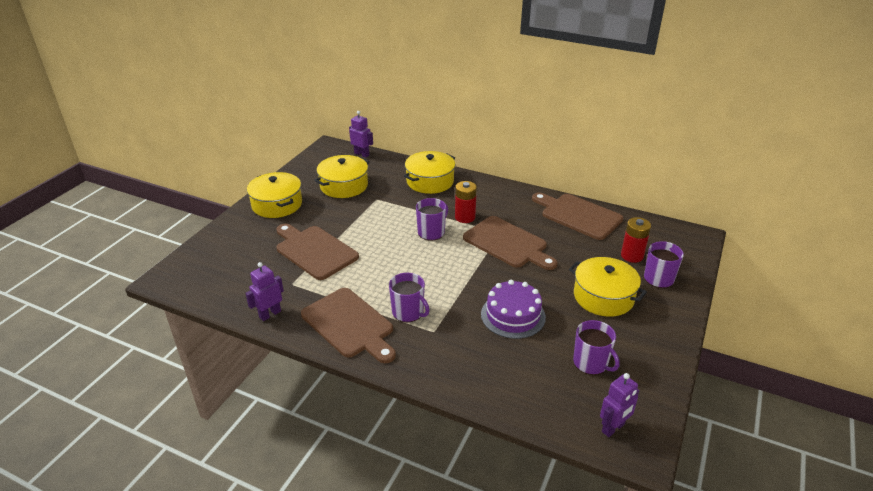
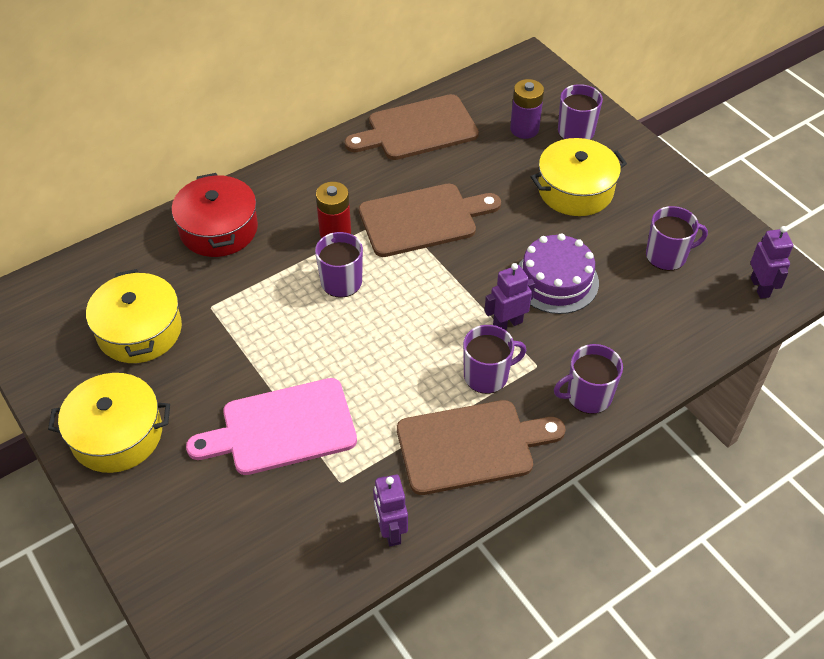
camera: 60 degrees left, 15 degrees up
(314, 251) = (282, 428): brown cutting board -> pink cutting board
(361, 154) = (67, 274): purple robot -> purple robot (507, 323)
(427, 363) = (588, 396): none -> purple mug
(430, 181) = (218, 229): yellow pot -> red pot
(632, 256) = (524, 129): red battery -> purple battery

